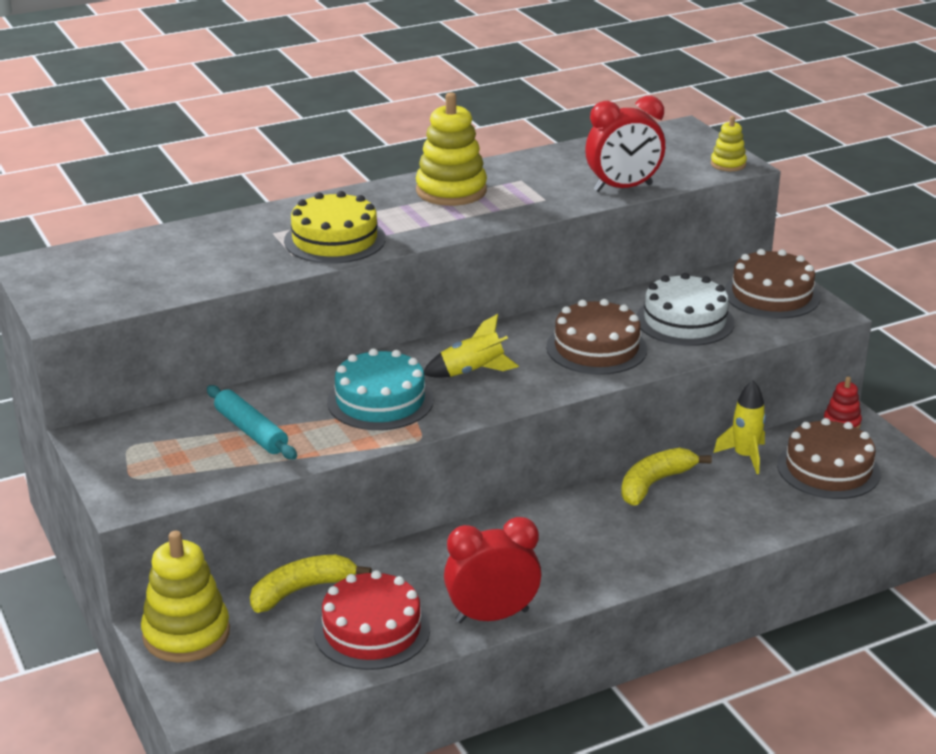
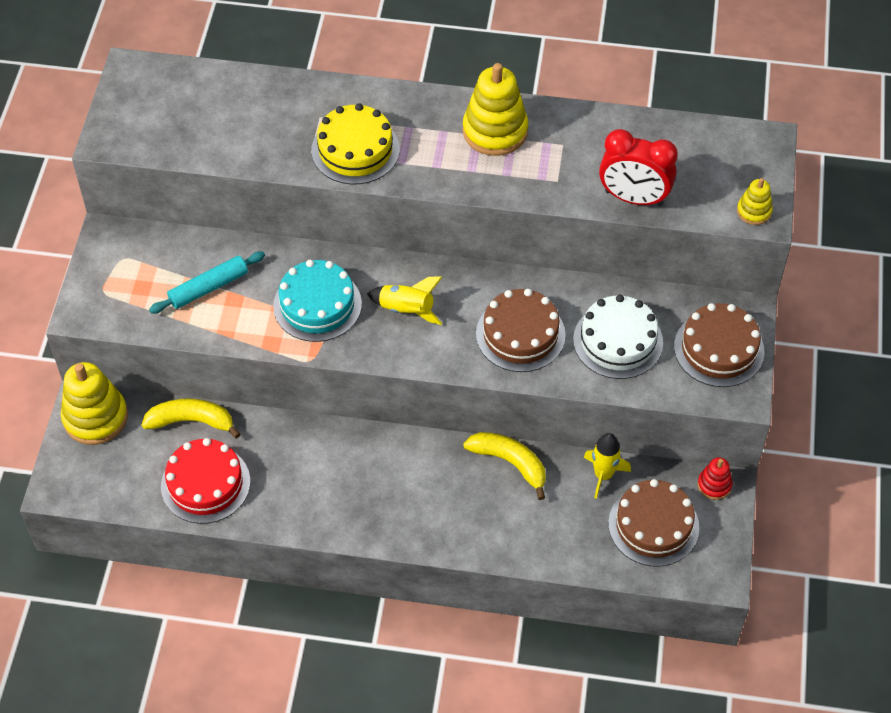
camera: 35 degrees right, 25 degrees up
(251, 431) = (208, 288): turquoise rolling pin -> turquoise rolling pin turned 60 degrees clockwise
(492, 616) = (289, 518): red clock -> none
(654, 484) = (510, 463): yellow banana -> yellow banana turned 45 degrees clockwise

